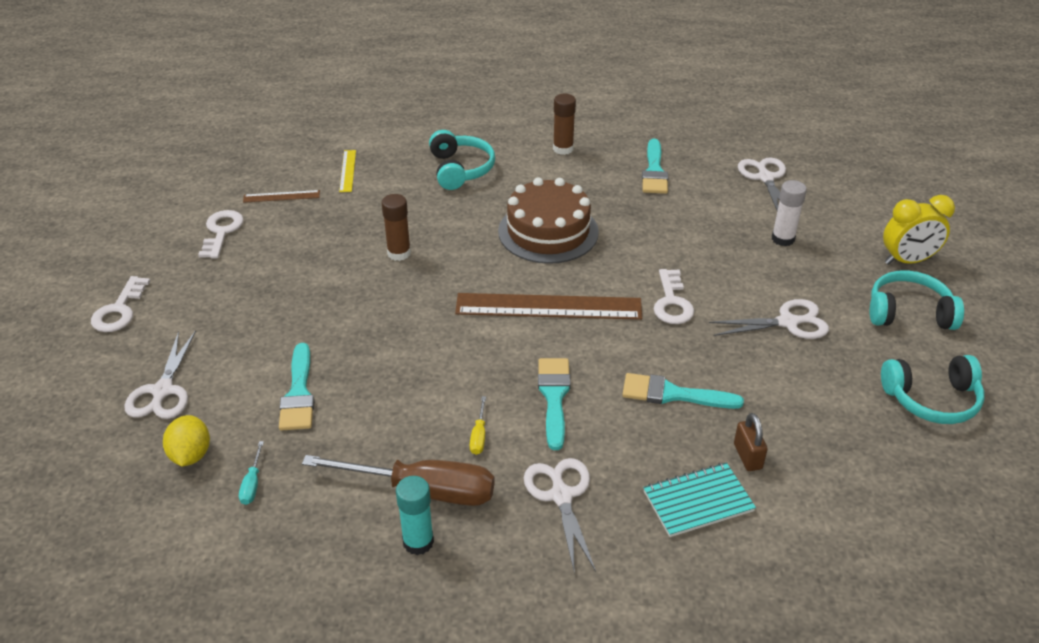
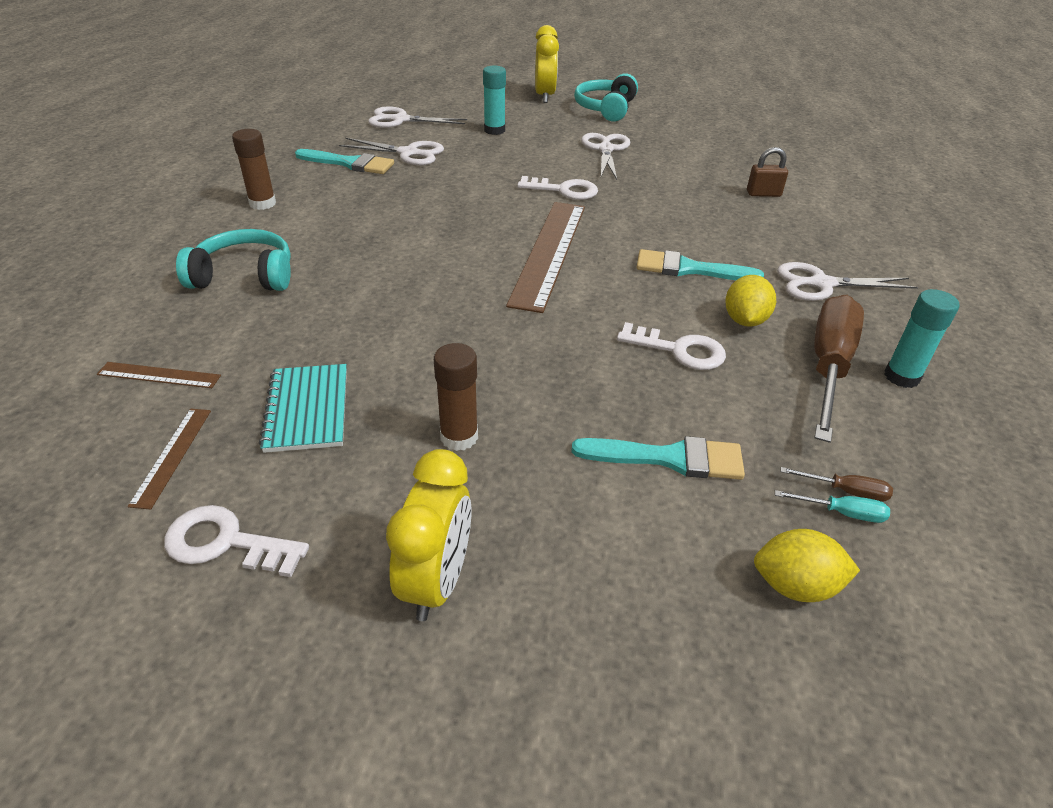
camera: 80 degrees left, 0 degrees up
(119, 310) = (400, 718): white key -> white key (679, 350)
(162, 391) = (649, 629): white scissors -> white scissors (408, 153)
(196, 307) = (436, 581): none -> yellow clock
(273, 488) = (845, 491): none -> brown screwdriver
(347, 171) = (159, 375): yellow ruler -> brown ruler
(399, 253) = (401, 344): brown glue stick -> brown glue stick (459, 437)
(479, 435) = (744, 320): yellow screwdriver -> yellow lemon
(548, 231) = (417, 235): brown cake -> none
(673, 394) = (689, 211): turquoise brush -> none
(698, 501) = (816, 222): turquoise notebook -> turquoise notebook (307, 409)
(783, 239) = (494, 130): white glue stick -> turquoise glue stick
(932, 399) = (701, 122): turquoise headphones -> none

